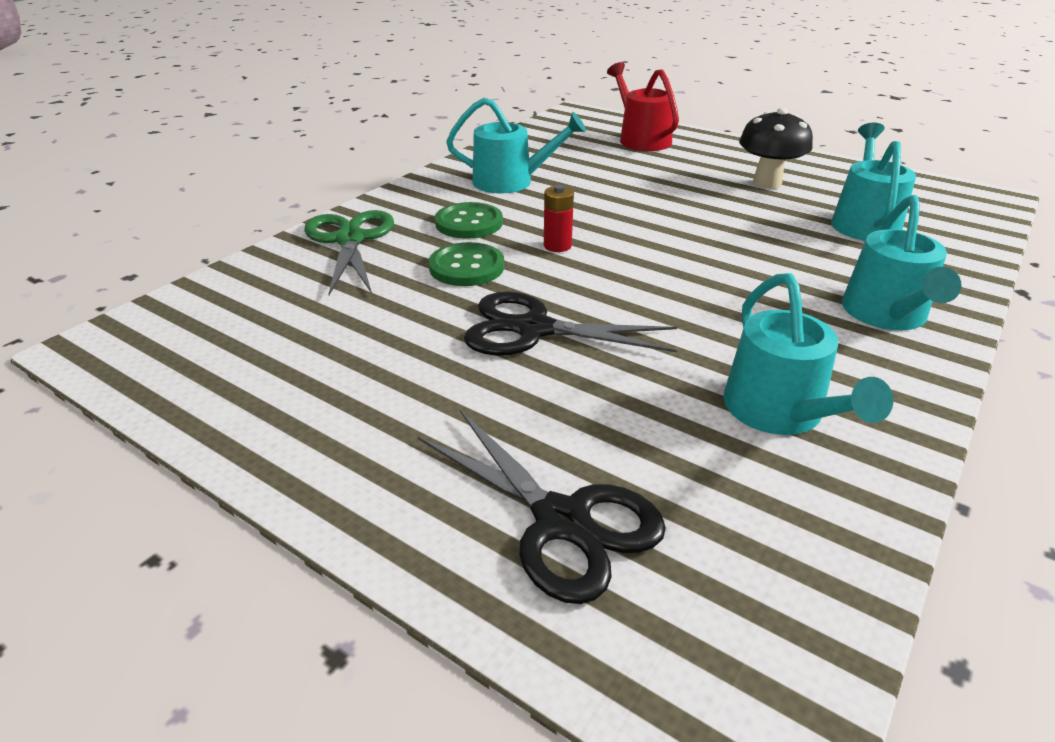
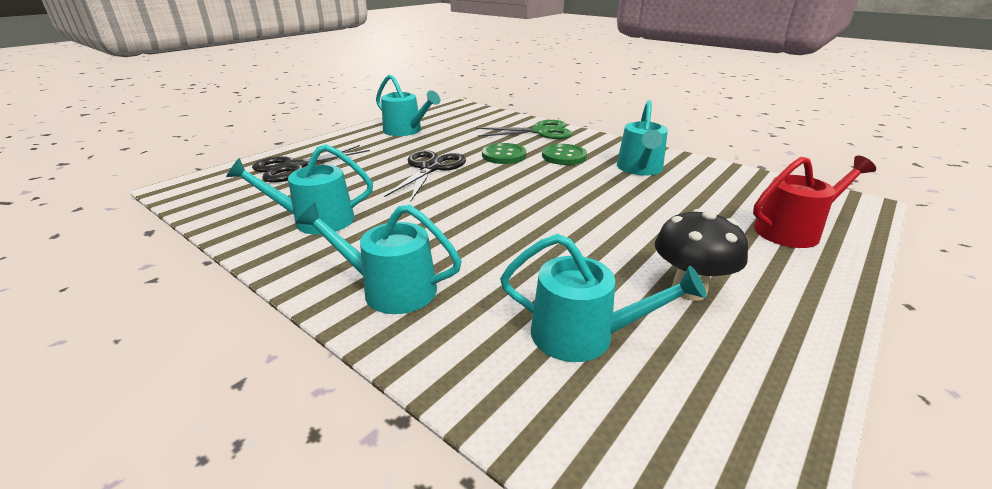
camera: 95 degrees right, 5 degrees down
(307, 389) = (406, 131): none -> turquoise watering can
(557, 246) = (529, 178): red battery -> none

